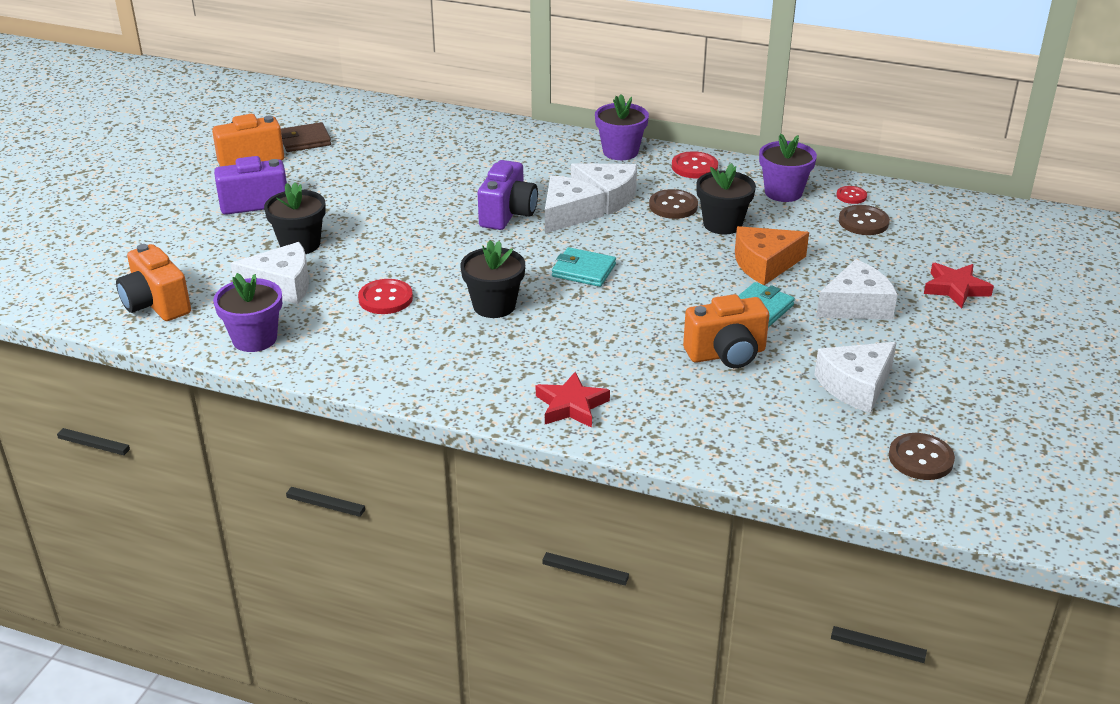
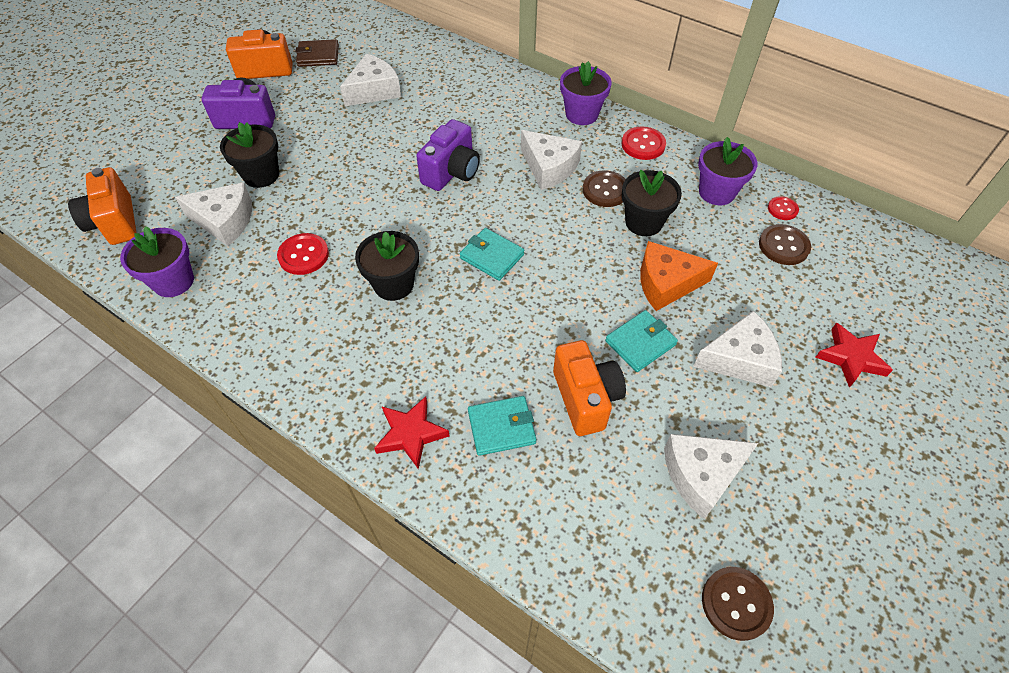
camera: 15 degrees right, 20 degrees up
(568, 214) = (505, 183): white cheese -> white cheese (374, 91)
(656, 386) = (501, 427): none -> turquoise wallet
(726, 354) = (585, 398): orange camera -> orange camera turned 105 degrees counterclockwise

